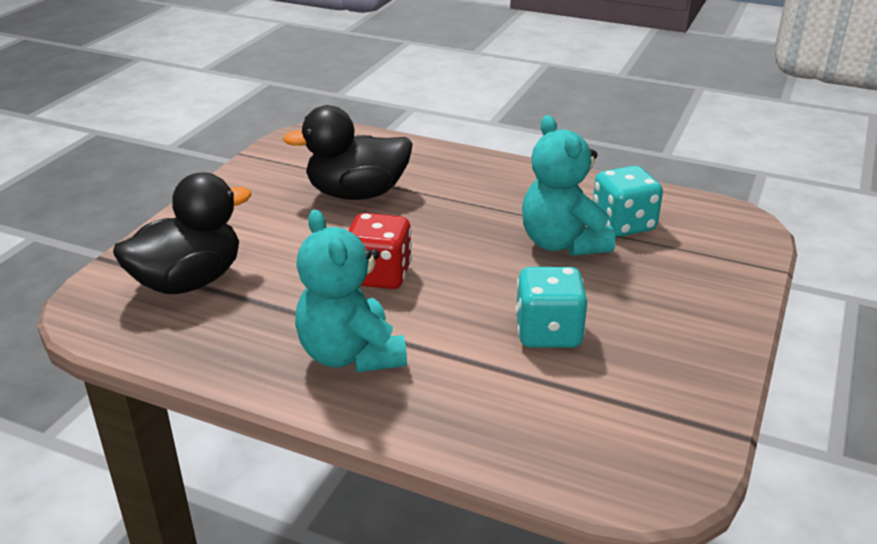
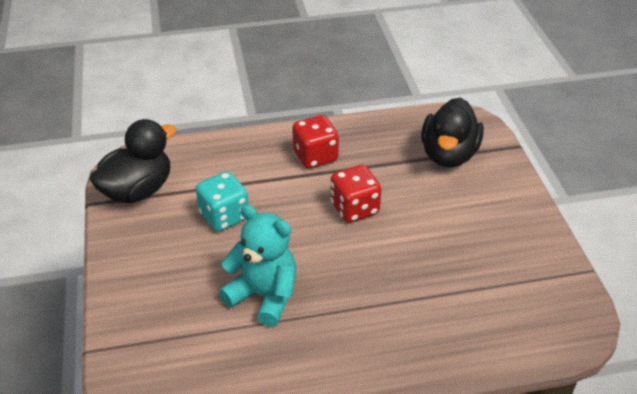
camera: 145 degrees right, 10 degrees up
(351, 355) = (315, 156): turquoise teddy bear -> red dice
(357, 194) = (451, 271): black duck -> black duck (138, 190)
(623, 225) = (232, 342): turquoise dice -> none

